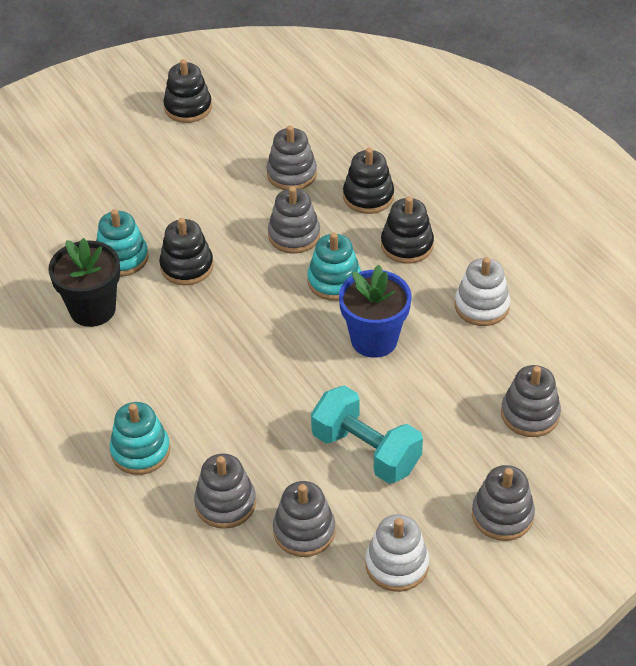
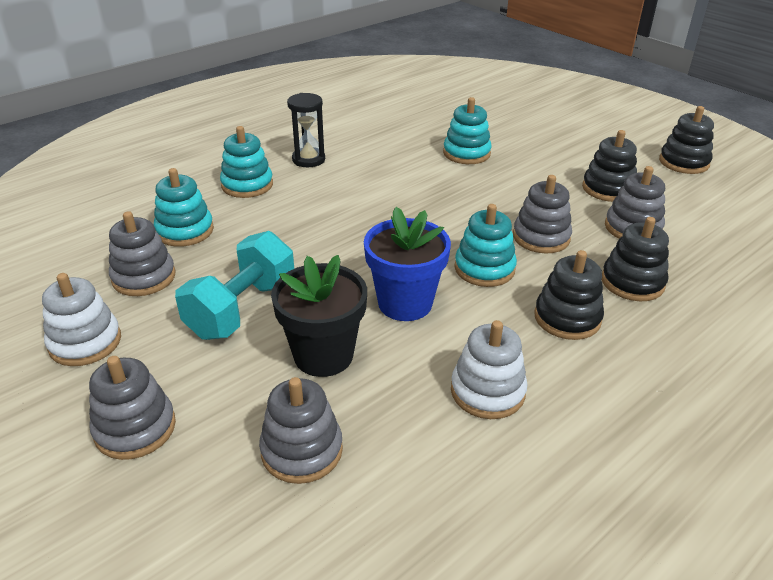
camera: 80 degrees right, 10 degrees down
(92, 309) = (401, 148): black flower pot -> black flower pot (323, 355)
(96, 394) = (308, 159): none -> black hourglass
(187, 266) = (469, 183): black stacking toy -> black stacking toy (608, 189)
(225, 503) = (185, 231): grey stacking toy -> turquoise stacking toy

